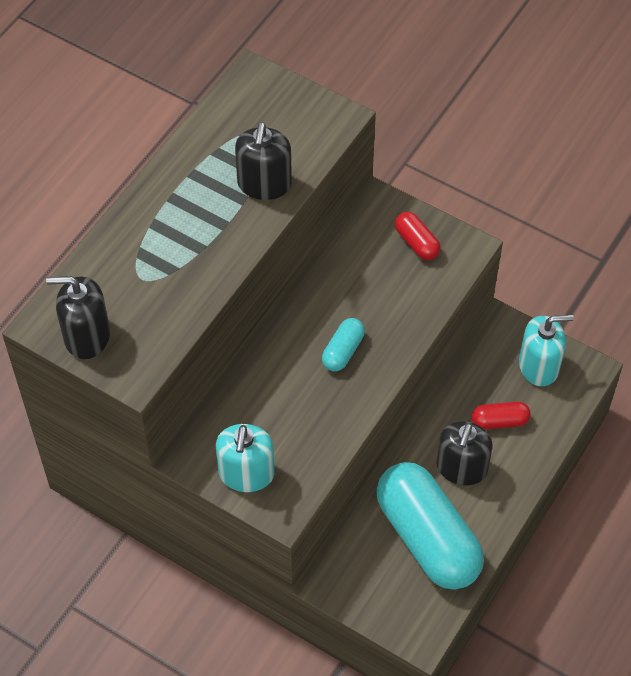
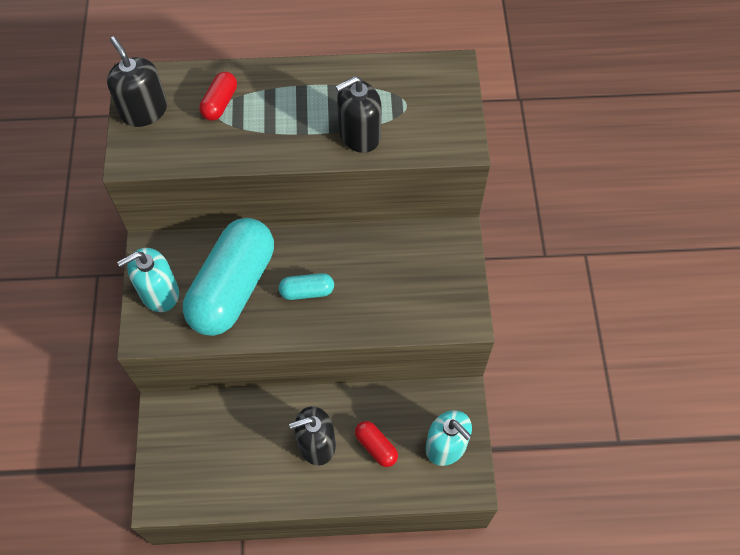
camera: 55 degrees right, 5 degrees up
(416, 243) = (442, 282): red capsule -> red capsule (220, 103)
(427, 537) = (241, 455): turquoise capsule -> turquoise capsule (233, 287)

